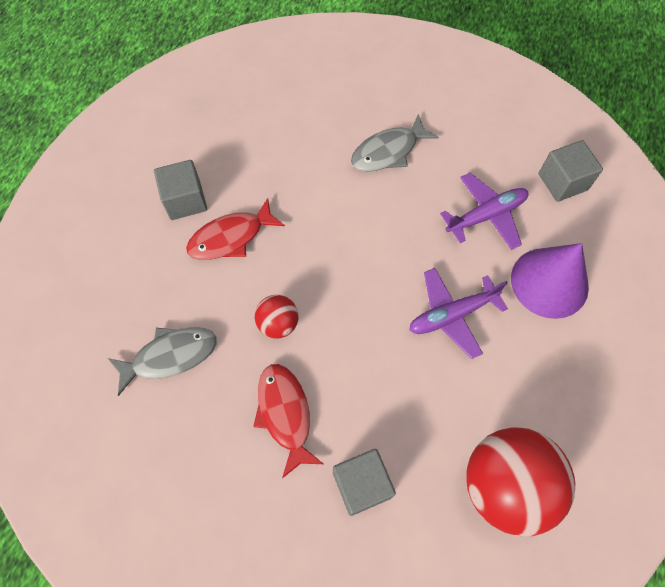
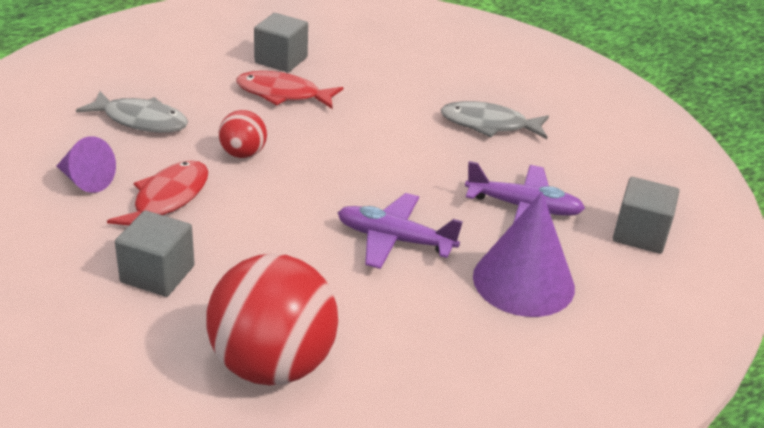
camera: 40 degrees right, 30 degrees down
(211, 451) = (86, 180): none -> purple cone

